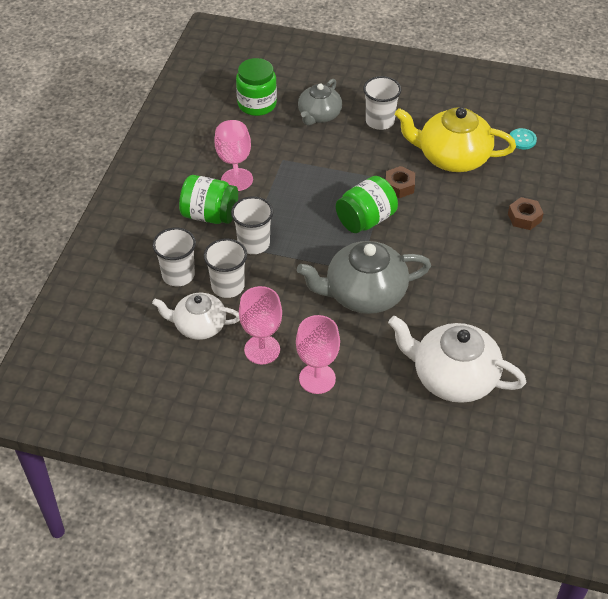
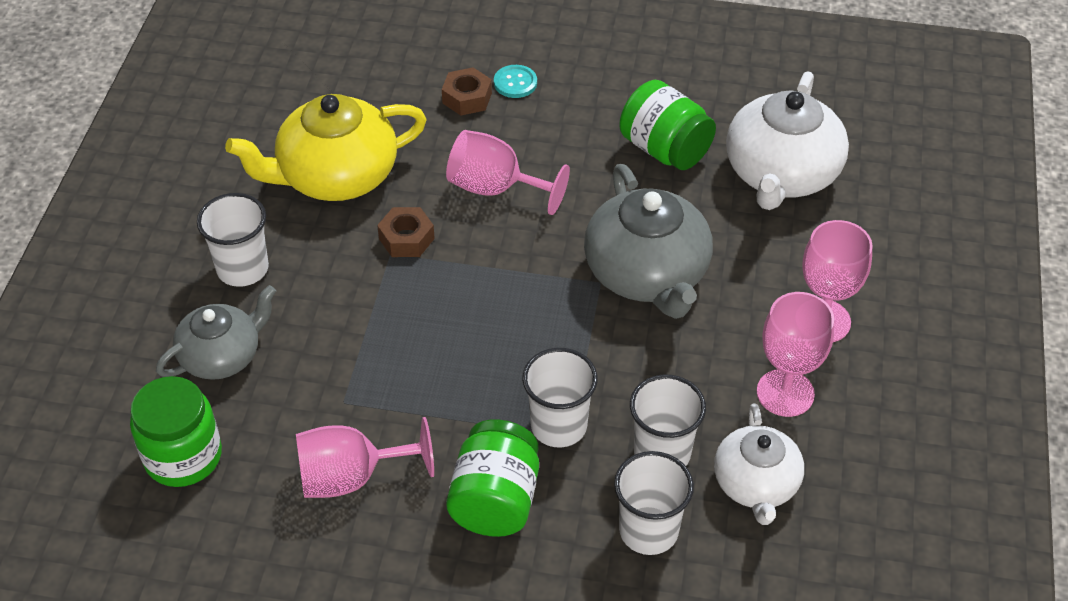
camera: 95 degrees left, 0 degrees up
(319, 115) = (222, 356): grey teapot -> grey teapot turned 60 degrees counterclockwise
(365, 220) = (487, 278): green jar -> green jar (665, 149)
(440, 227) = (495, 188): none -> pink goblet
(452, 157) = (335, 176): yellow teapot -> yellow teapot turned 60 degrees clockwise
(522, 140) = (295, 96): turquoise button -> turquoise button (515, 83)

